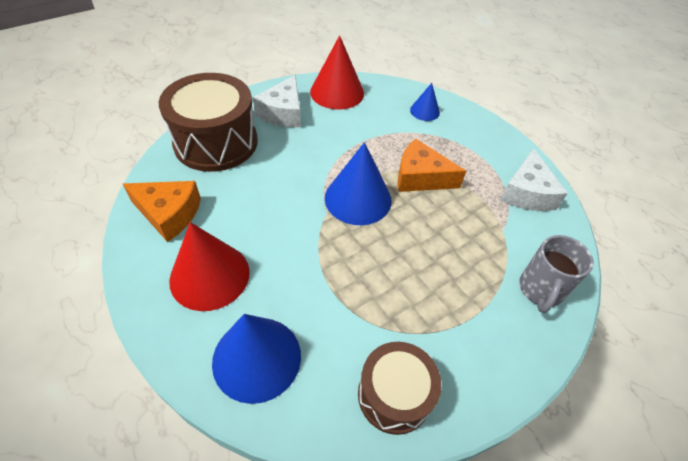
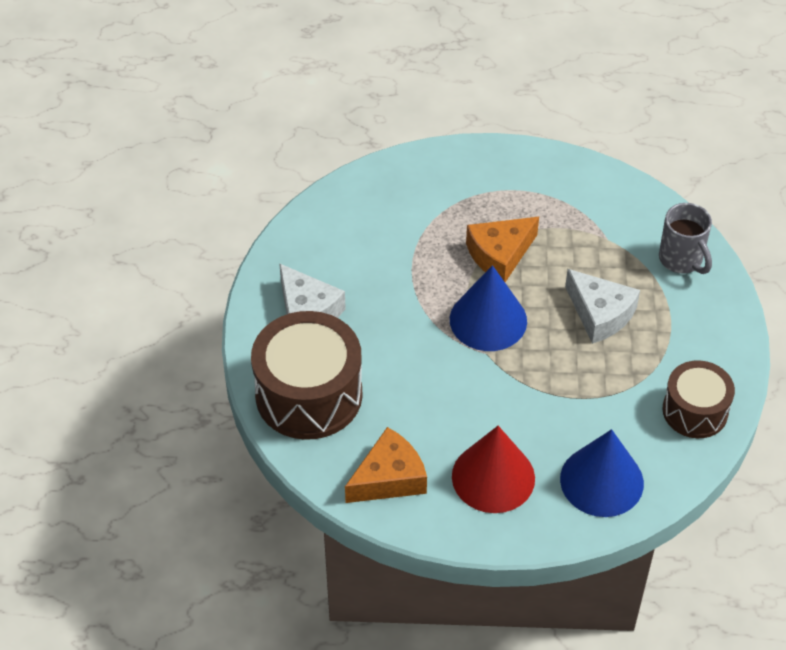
camera: 50 degrees left, 0 degrees up
(337, 92) = (312, 244): red cone -> none
(425, 111) = (410, 188): blue cone -> none
(527, 193) = (582, 190): white cheese -> white cheese (600, 314)

